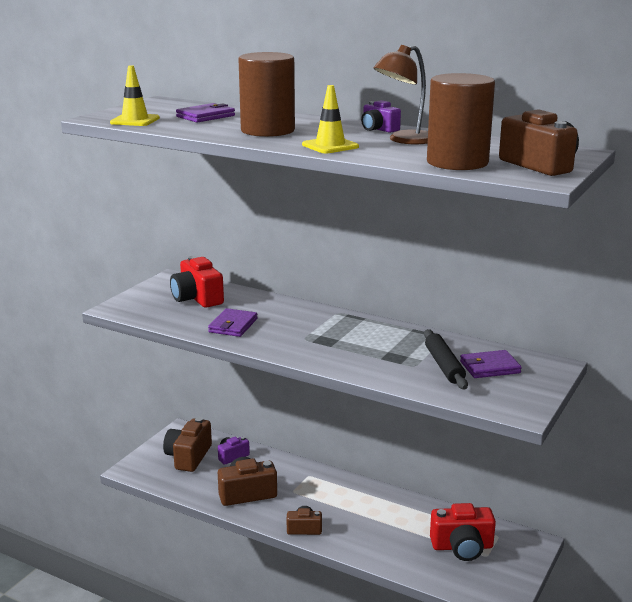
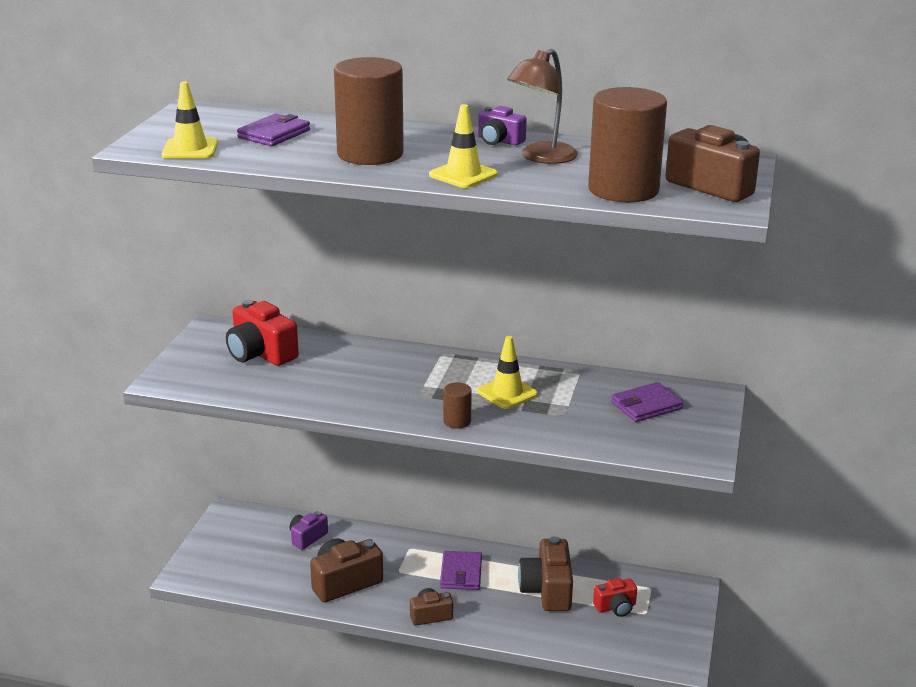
camera: 15 degrees left, 5 degrees up
(188, 457) = (253, 546): brown camera -> brown camera (547, 590)
(233, 325) = (326, 387): purple wallet -> purple wallet (461, 573)
(323, 360) = (457, 421): none -> brown cylinder
(375, 345) = (507, 393): none -> yellow traffic cone
(444, 366) = (596, 410): black rolling pin -> none
(462, 547) = (616, 607): red camera -> red camera, size x0.58

